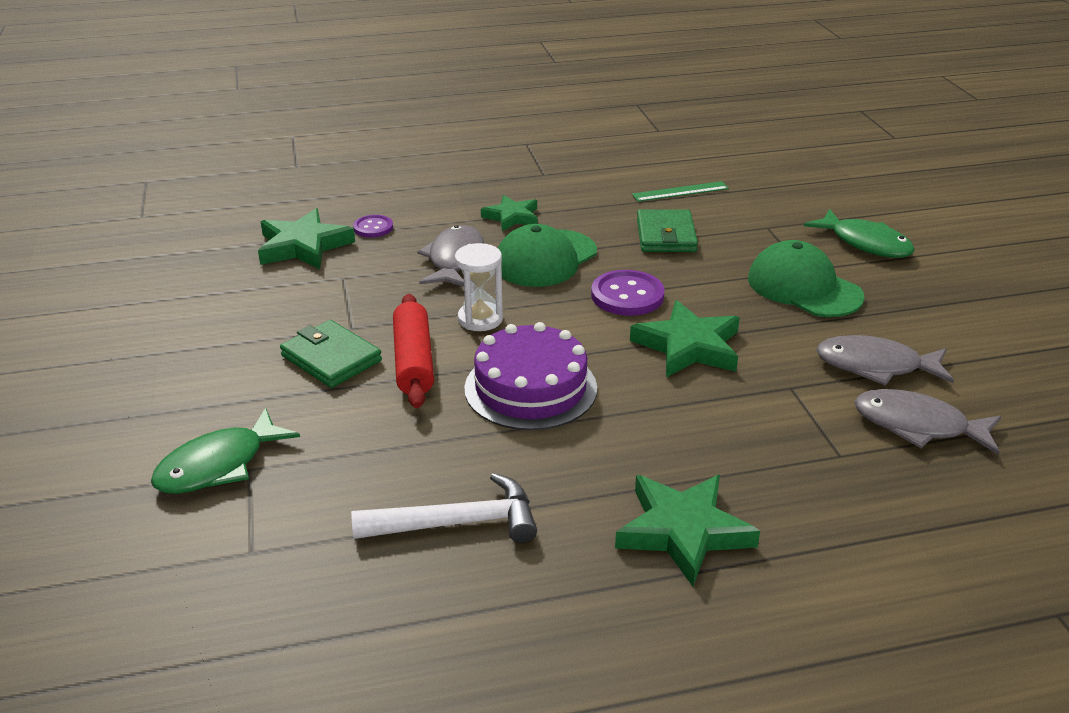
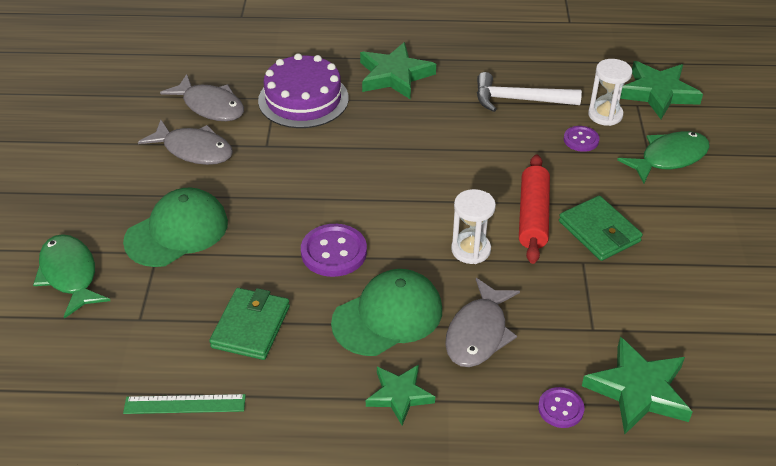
camera: 165 degrees left, 10 degrees up
(310, 521) = (605, 115): none -> white hourglass
(352, 470) = (581, 140): none -> purple button
(530, 388) = (449, 177): purple cake -> purple cake (303, 99)
(688, 346) = (315, 191): green star -> green star (658, 93)
(804, 287) = (177, 232): green cap -> green cap turned 105 degrees counterclockwise

